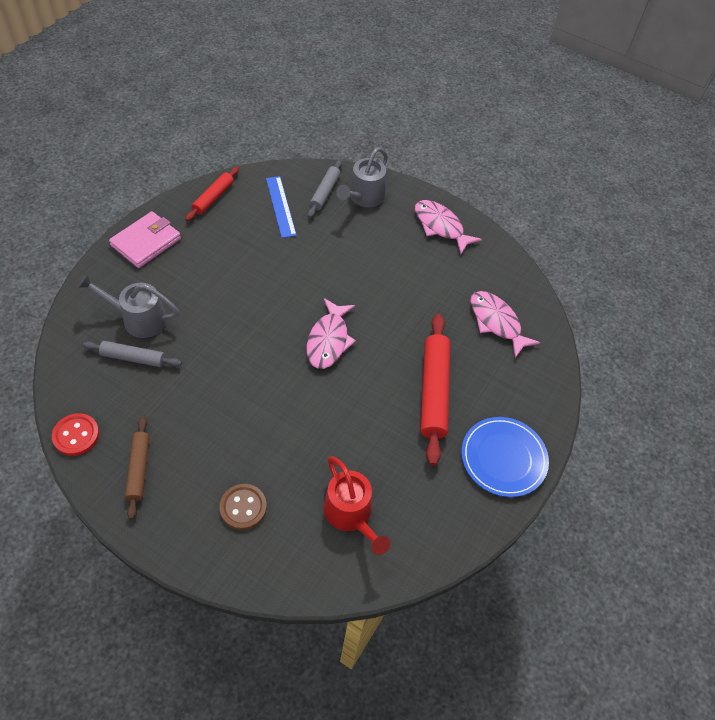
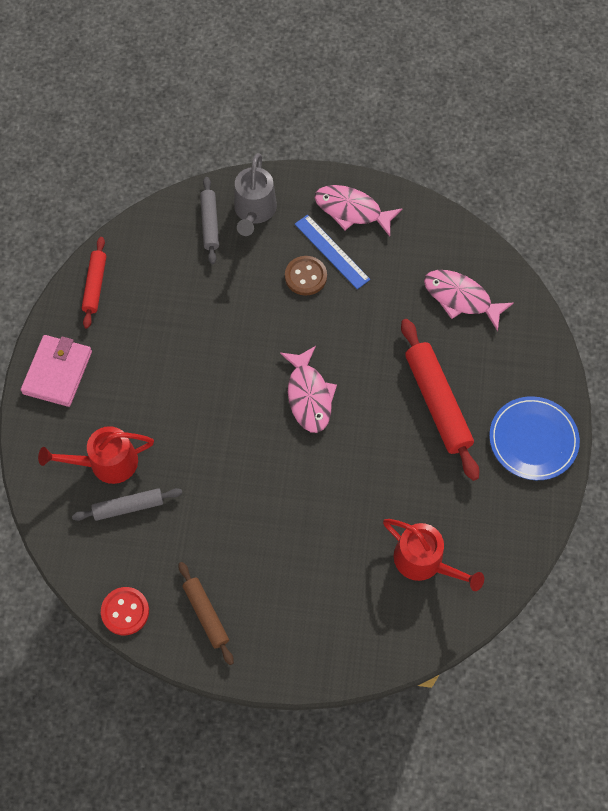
camera: 20 degrees left, 10 degrees up
(138, 319) = (106, 463): grey watering can -> red watering can
(243, 507) = (324, 603): brown button -> brown button (305, 276)
(280, 206) = (173, 263): blue ruler -> blue ruler (332, 251)

